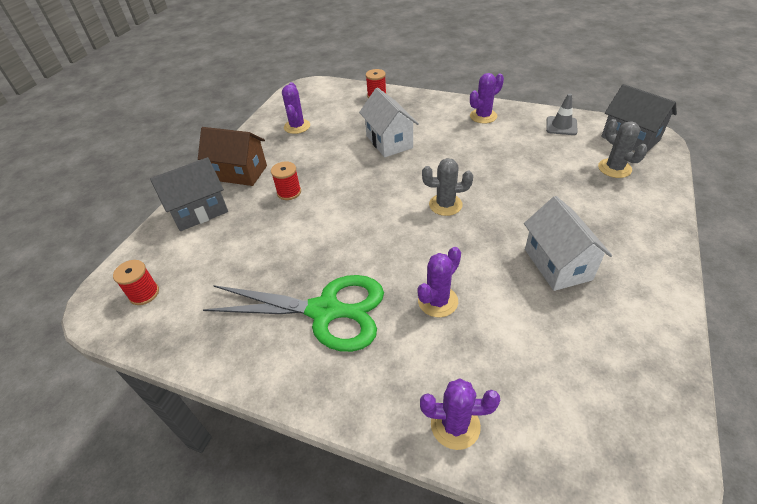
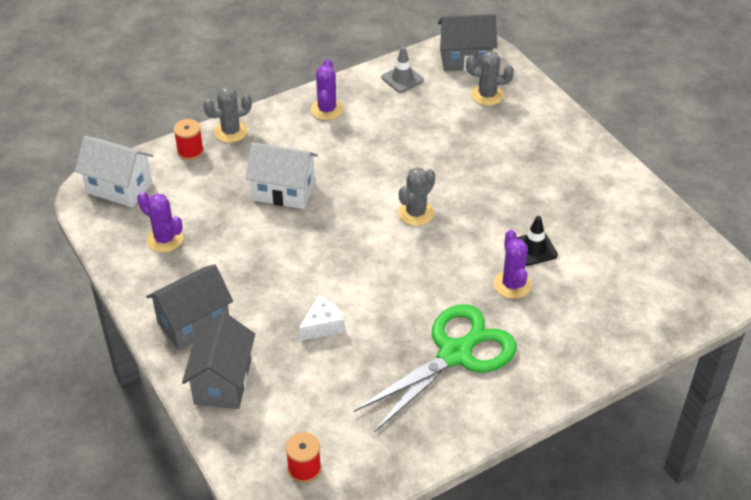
camera: 55 degrees left, 0 degrees up
(239, 173) = (194, 323): brown house -> grey house
(287, 225) = (322, 326): none -> white cheese
(289, 192) = (274, 301): red spool -> none
(411, 98) = (231, 132): none -> grey cactus
(455, 425) = (617, 341): purple cactus -> none
(494, 291) = (534, 249): none -> black traffic cone
(557, 264) = (544, 200): white house -> white house (119, 188)

